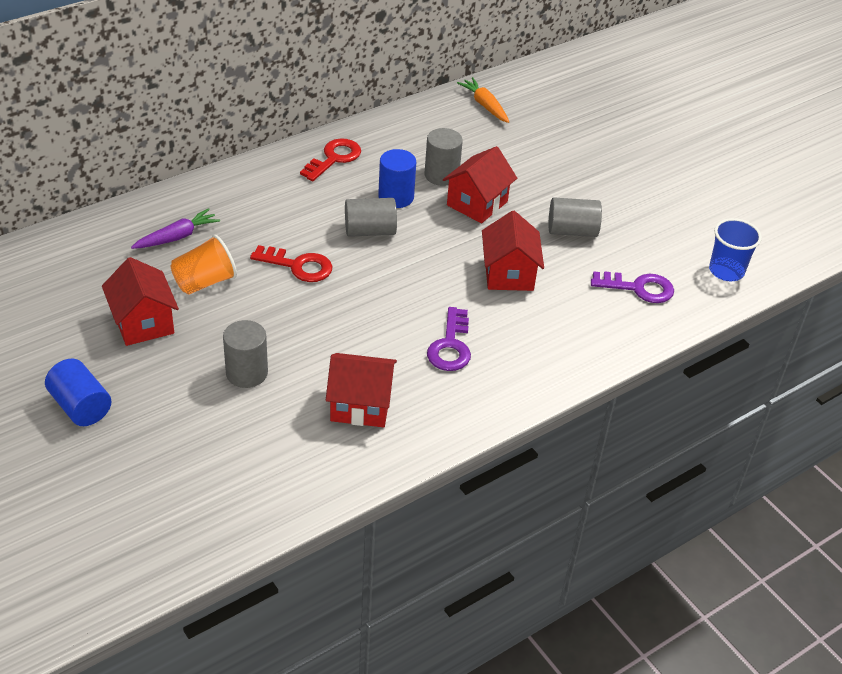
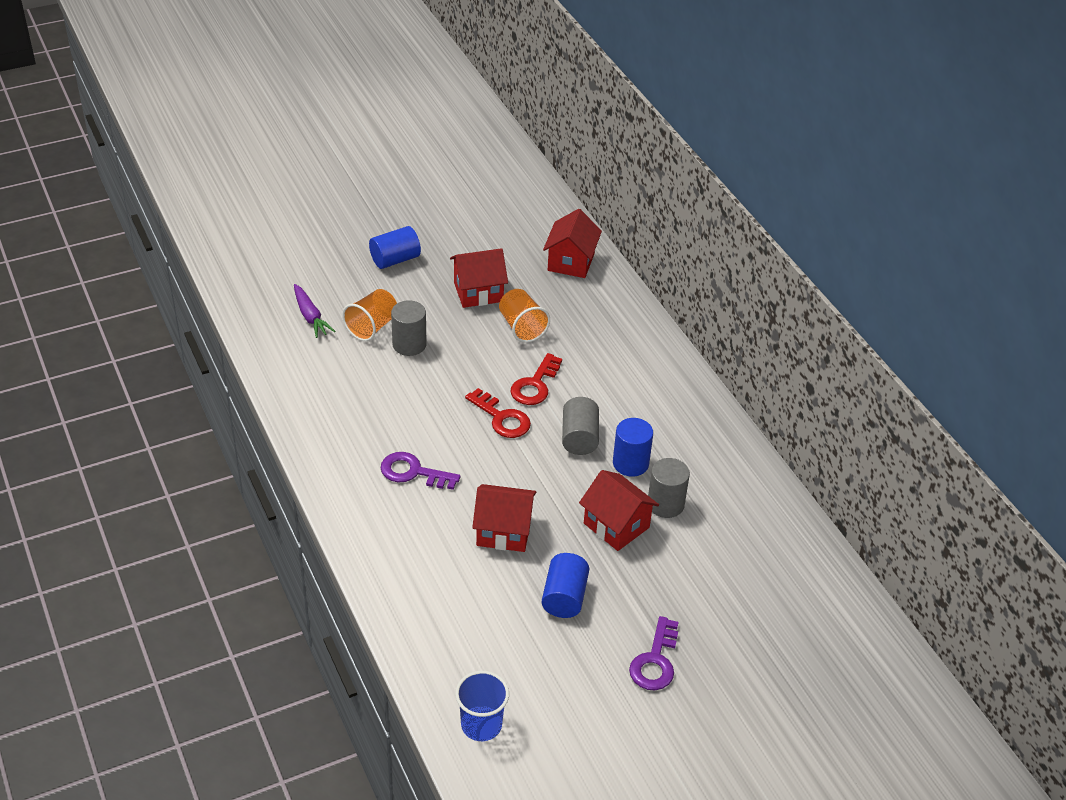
camera: 100 degrees right, 0 degrees up
(177, 237) = (583, 314): purple carrot -> purple carrot (310, 316)
(218, 411) = (372, 327): none -> orange cup
(334, 158) = (696, 425): red key -> red key (502, 418)
(360, 405) = (357, 406): red house -> red house (571, 262)
(484, 105) = (798, 563): orange carrot -> none
(572, 231) = (564, 597): grey cylinder -> blue cylinder
(639, 288) = (466, 634): purple key -> purple key (655, 661)

